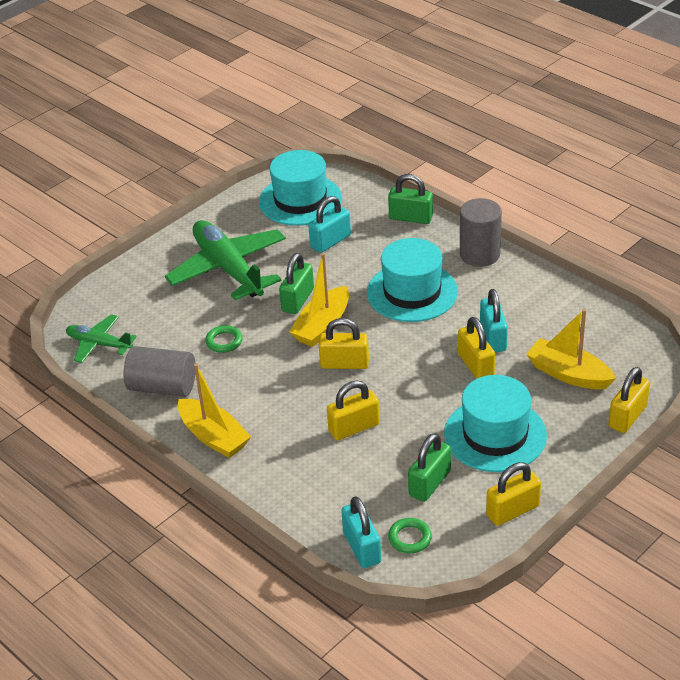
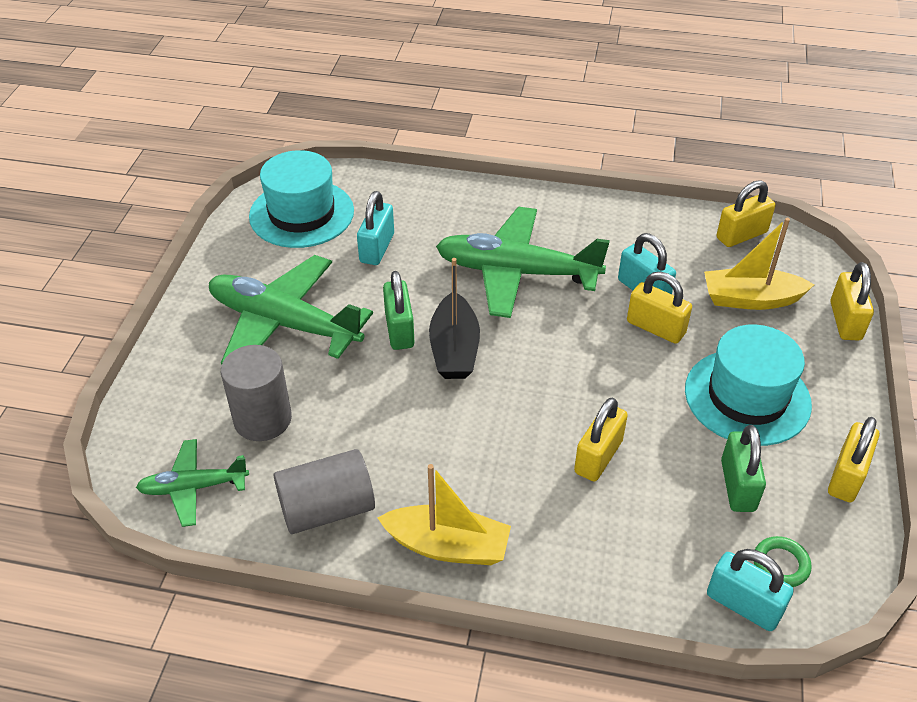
camera: 35 degrees left, 5 degrees up
(224, 341) = (355, 415): green ring -> none
(322, 326) = (454, 349): yellow boat -> black boat
(344, 363) = (518, 383): yellow padlock -> yellow padlock (741, 235)
(410, 218) = (441, 192): green padlock -> none
(412, 292) = (516, 272): turquoise hat -> green plane
(479, 254) = (547, 206): grey cylinder -> grey cylinder (262, 419)

